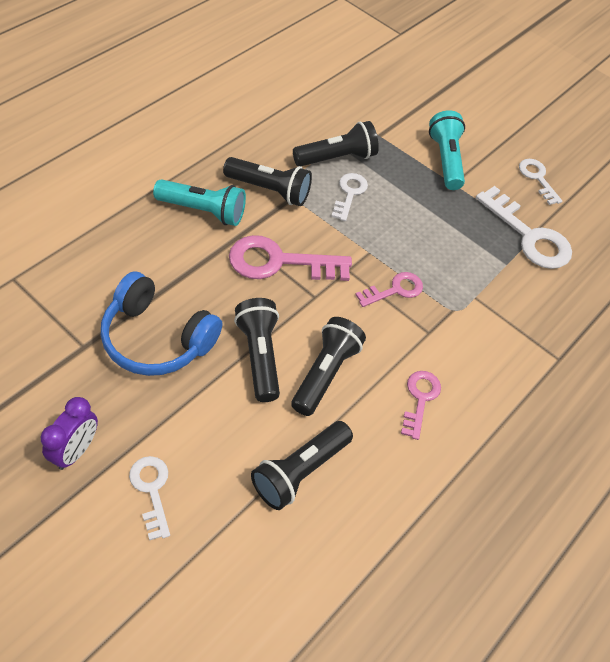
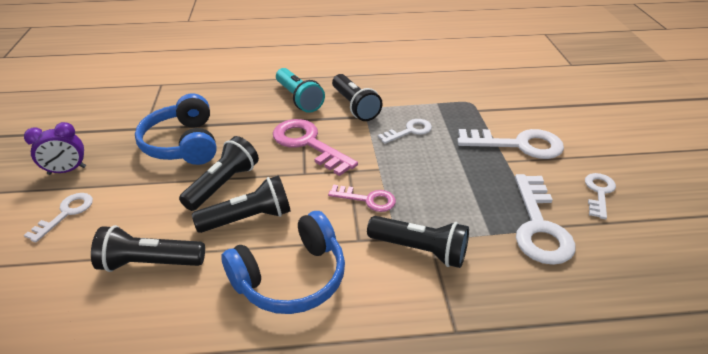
camera: 50 degrees right, 15 degrees down
(337, 158) = (426, 109): black flashlight -> black flashlight (420, 250)
(420, 399) = (291, 277): pink key -> blue headphones
(445, 160) = (518, 145): turquoise flashlight -> white key

